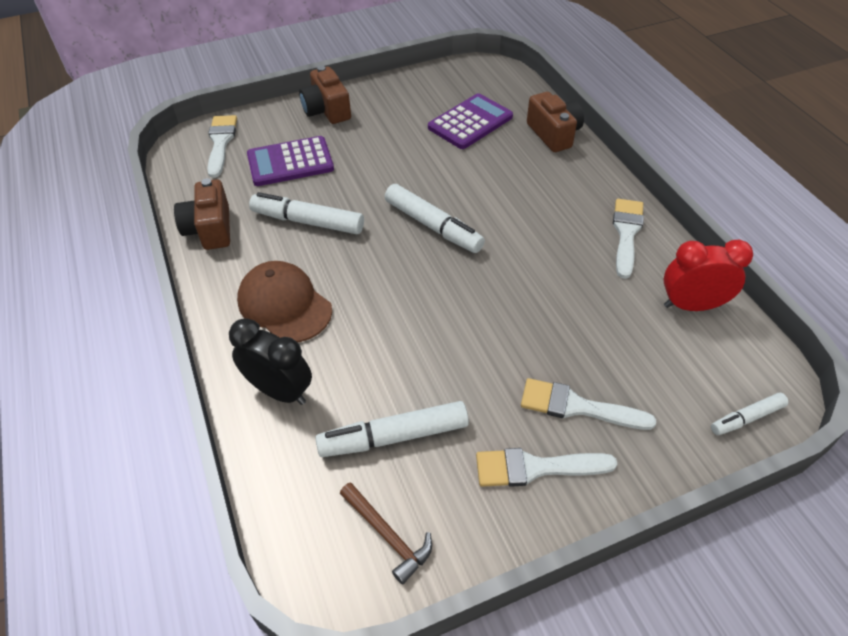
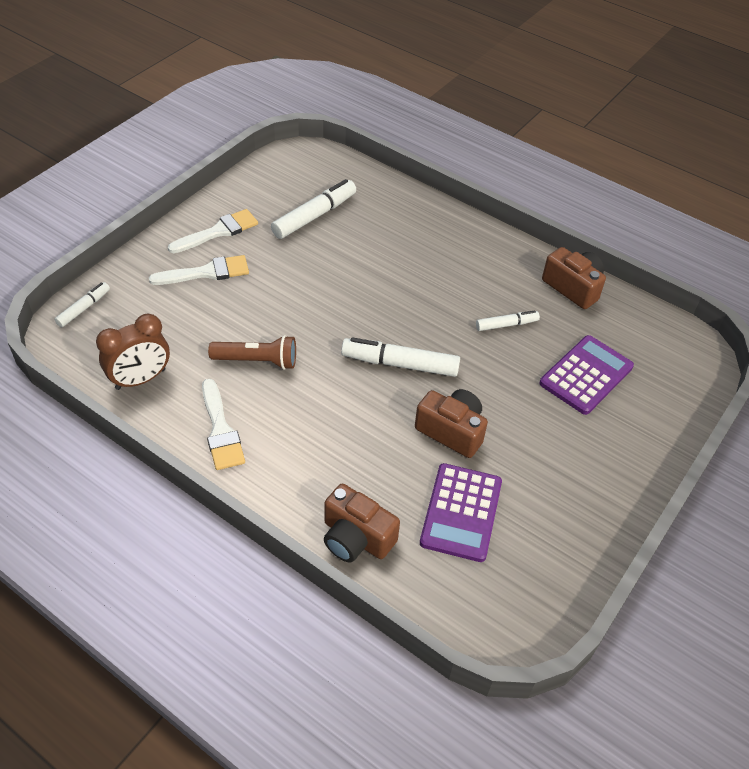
camera: 145 degrees right, 0 degrees up
(221, 142) = (672, 369): white brush -> none
(280, 391) = (404, 212): black clock -> none
(284, 305) = (455, 258): brown cap -> none
(308, 221) = (506, 325): white marker -> white marker, size x0.57
(327, 110) = (625, 457): brown camera -> brown camera (452, 431)
(387, 535) = (284, 177): brown hammer -> none
(565, 279) = (257, 361): none -> brown flashlight
(692, 305) = (140, 379): red clock -> brown clock

